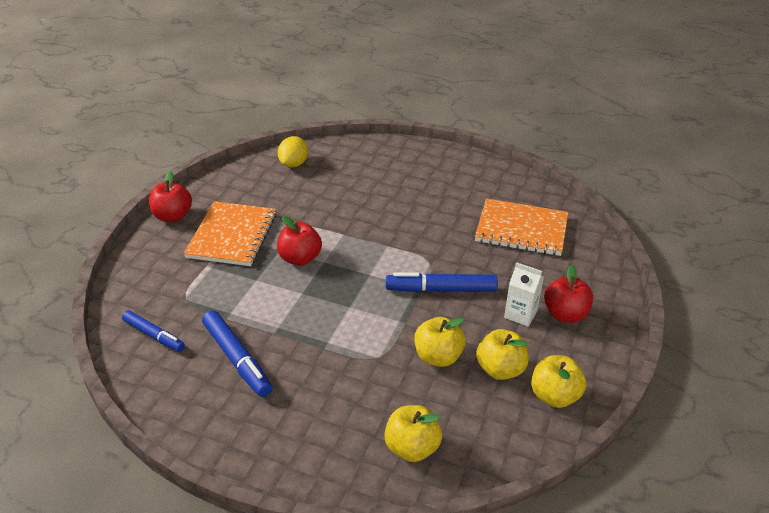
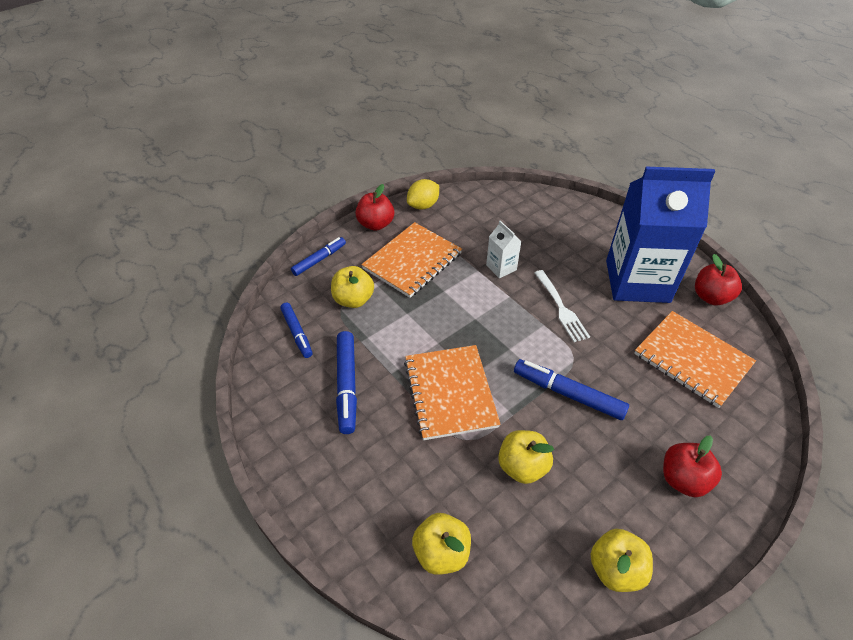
camera: 30 degrees right, 10 degrees up
(133, 265) = (319, 260): none -> blue marker
(293, 164) = (506, 207): yellow lemon -> yellow lemon (423, 205)
(300, 258) = (456, 307): red apple -> red apple (711, 297)
(340, 327) = (450, 393): none -> orange notebook
(393, 228) = (560, 307): none -> white fork
(444, 187) = (637, 281): none -> blue carton
(500, 369) = (576, 510): yellow apple -> yellow apple (353, 299)
(520, 314) = (634, 457): white carton -> white carton (501, 267)

